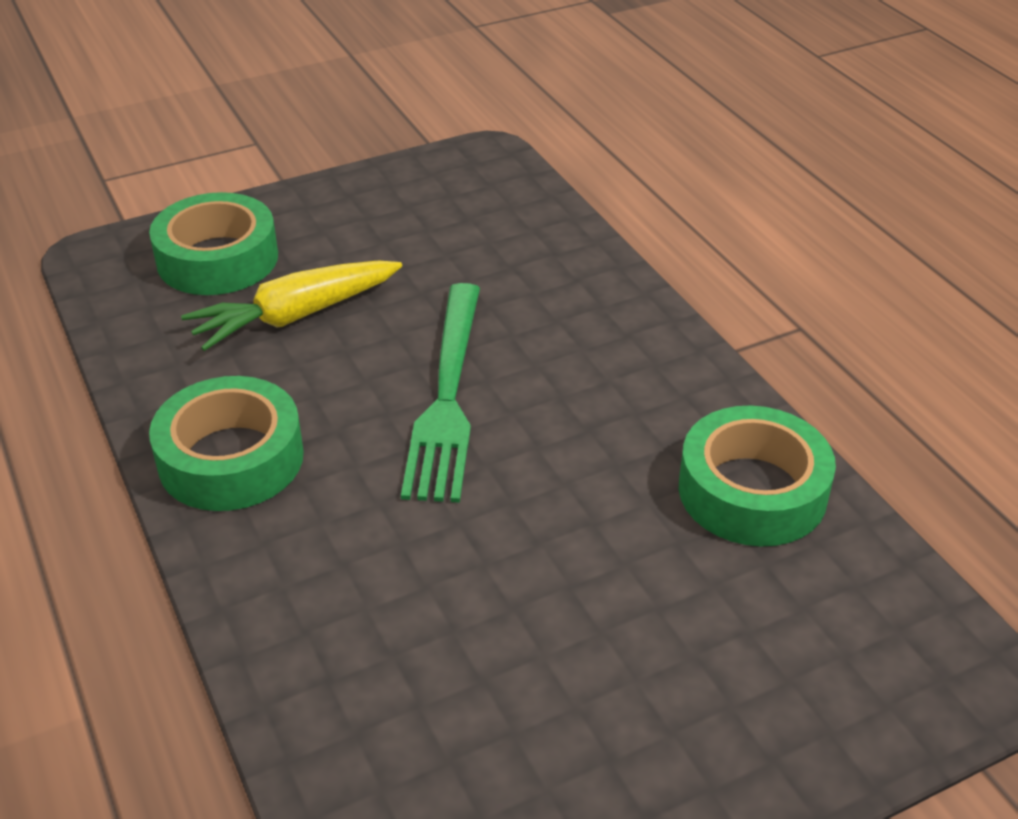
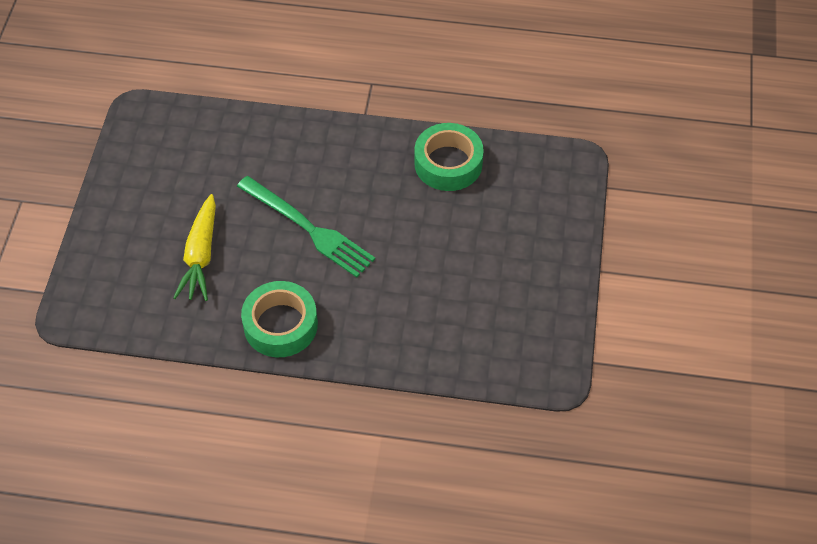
camera: 55 degrees left, 15 degrees up
(217, 259) = (123, 265): green tape -> none

